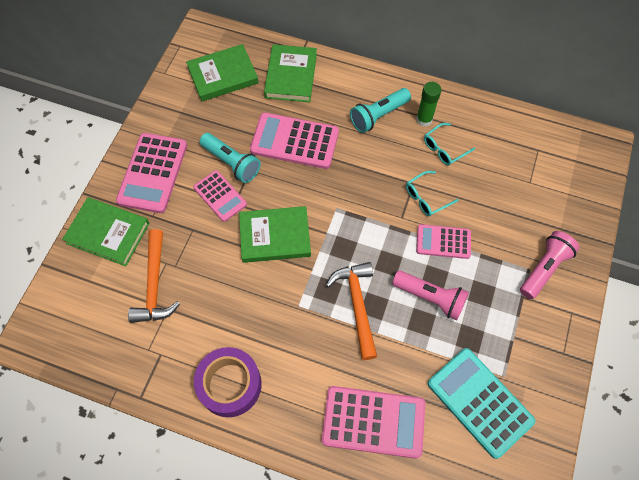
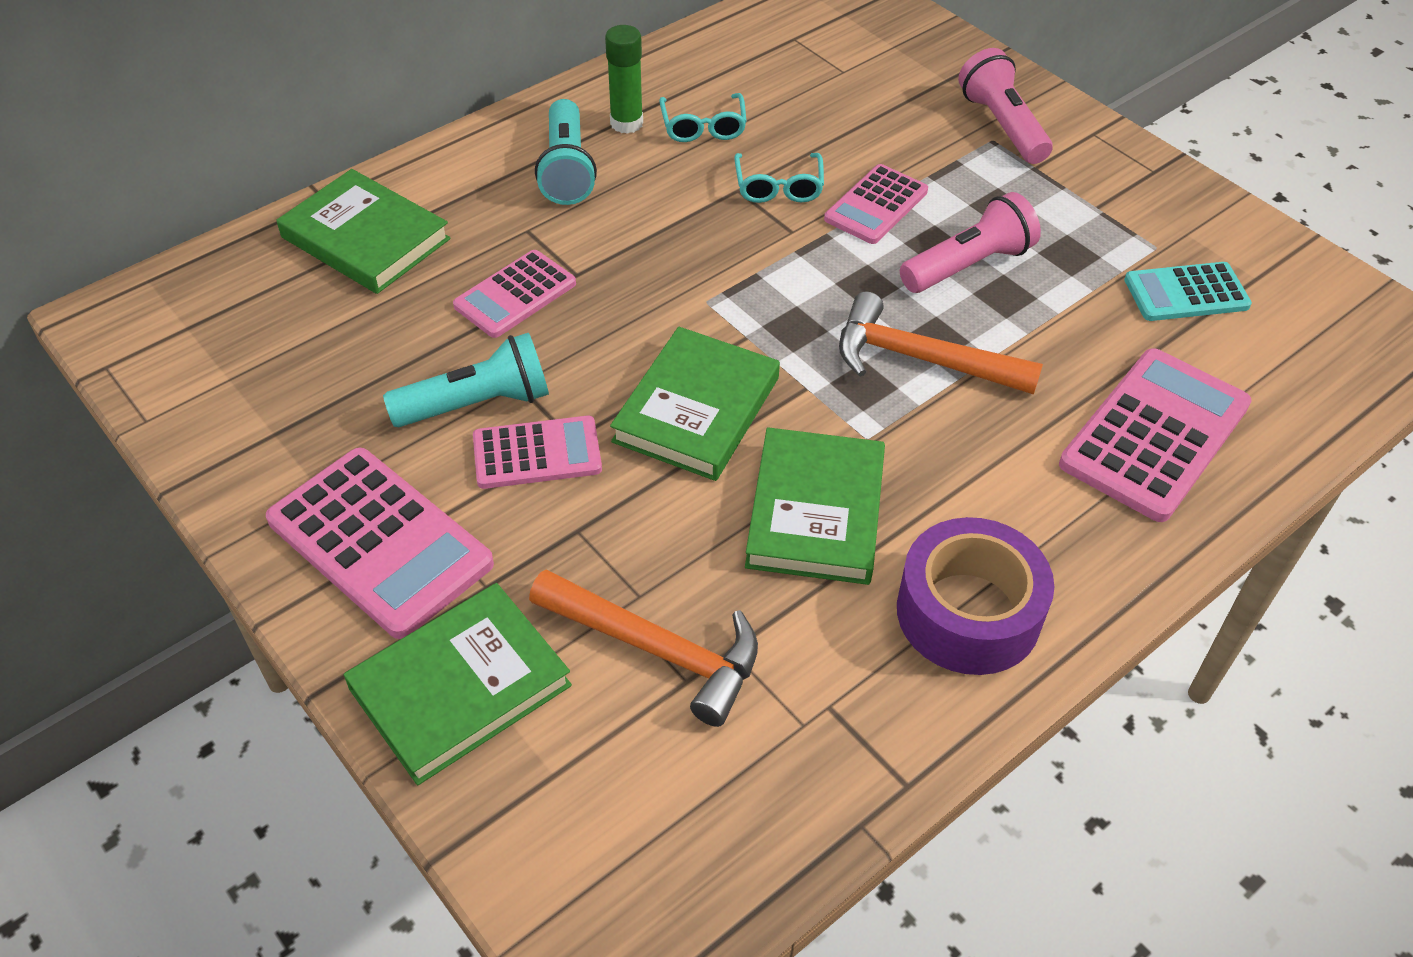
camera: 60 degrees left, 15 degrees down
(223, 75) = (257, 331): green book -> green book (815, 511)
(294, 141) = (515, 295): pink calculator -> pink calculator, size x0.61
(479, 402) = (1186, 293): turquoise calculator -> turquoise calculator, size x0.61

